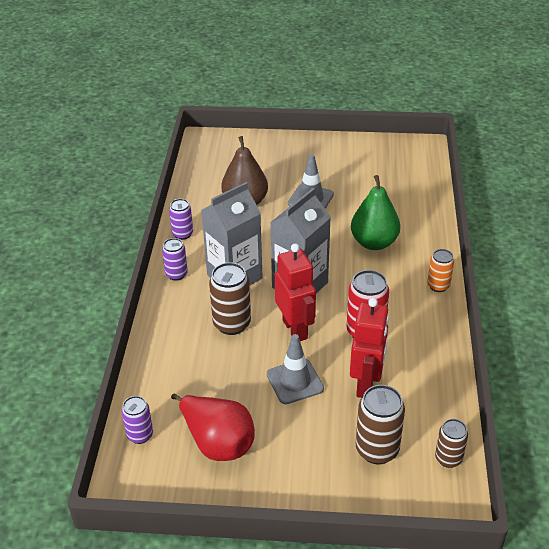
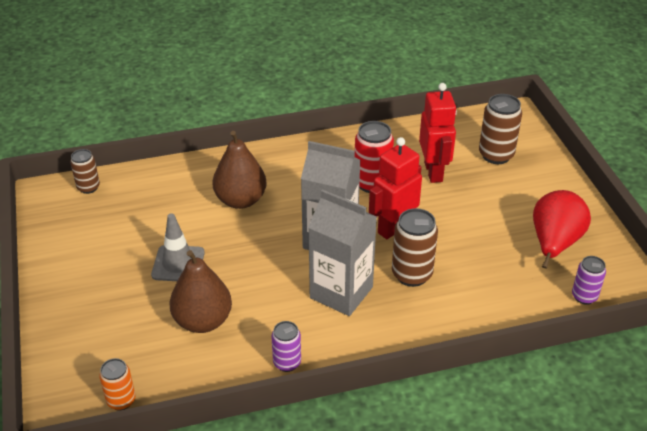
camera: 110 degrees left, 0 degrees up
(176, 274) = (361, 344): purple can -> none
(295, 381) = (457, 213): grey traffic cone -> none
(366, 384) = (434, 172): red robot -> red robot turned 90 degrees clockwise
(374, 242) = (240, 200): green pear -> brown pear
(438, 286) = (288, 150): orange can -> orange can (121, 401)
(448, 458) = (479, 121): brown can -> brown can (88, 187)

